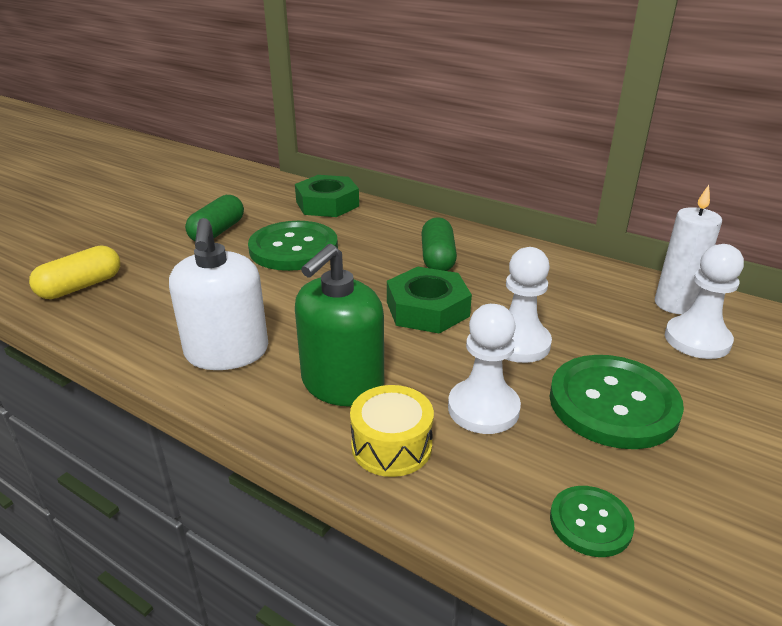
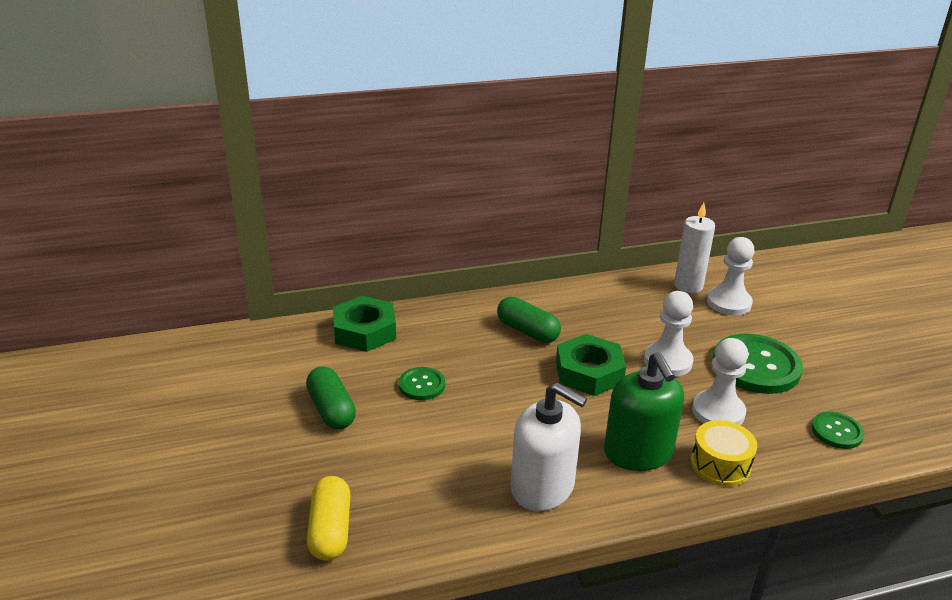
camera: 50 degrees left, 0 degrees up
(293, 248) = (422, 385): green button -> green button, size x0.52

